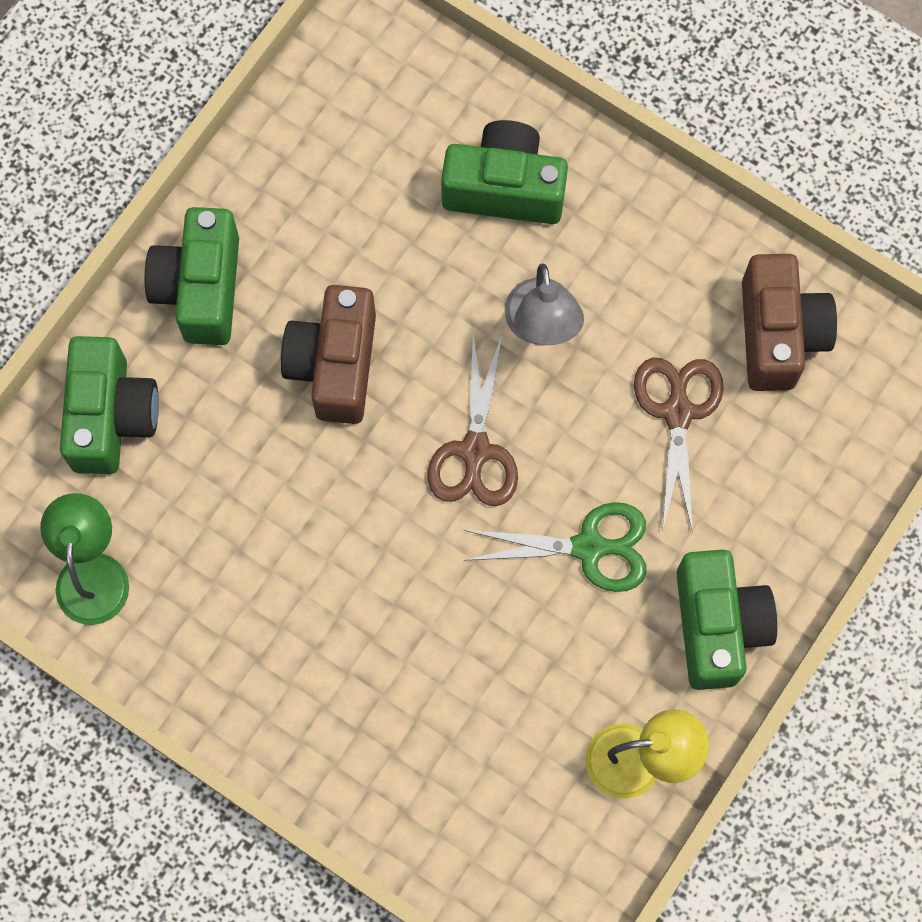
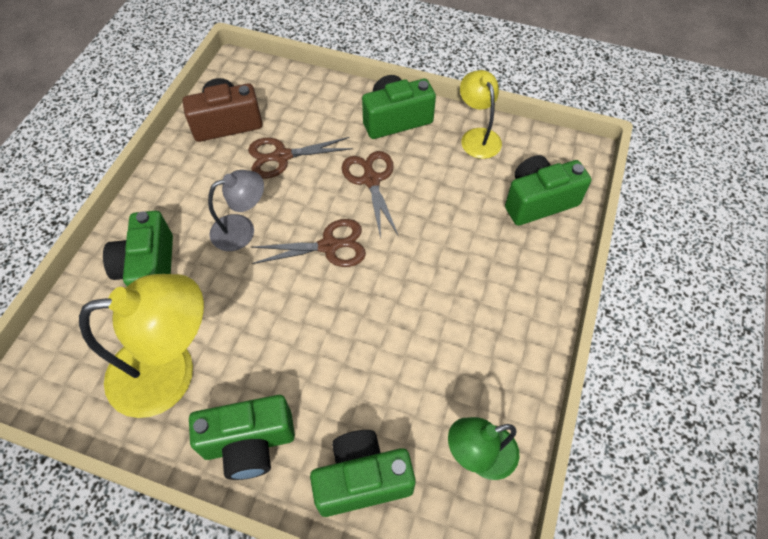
camera: 105 degrees left, 15 degrees down
(330, 202) = (170, 371): none -> yellow lamp
(334, 365) = (290, 338): brown camera -> none
(471, 814) = (538, 201): none -> green camera
(589, 547) = (371, 180): green scissors -> brown scissors

